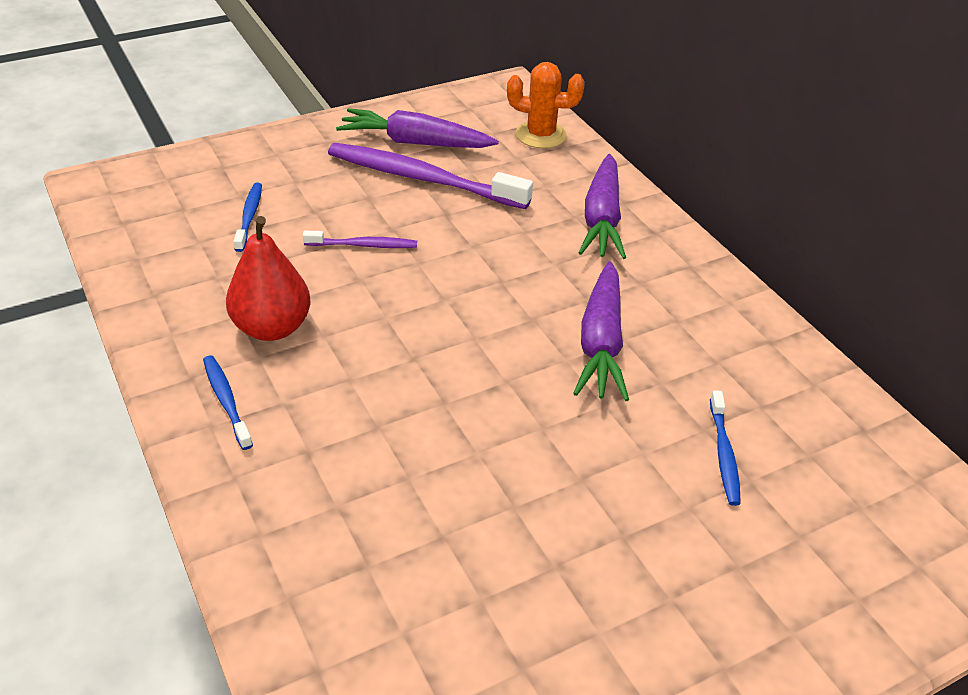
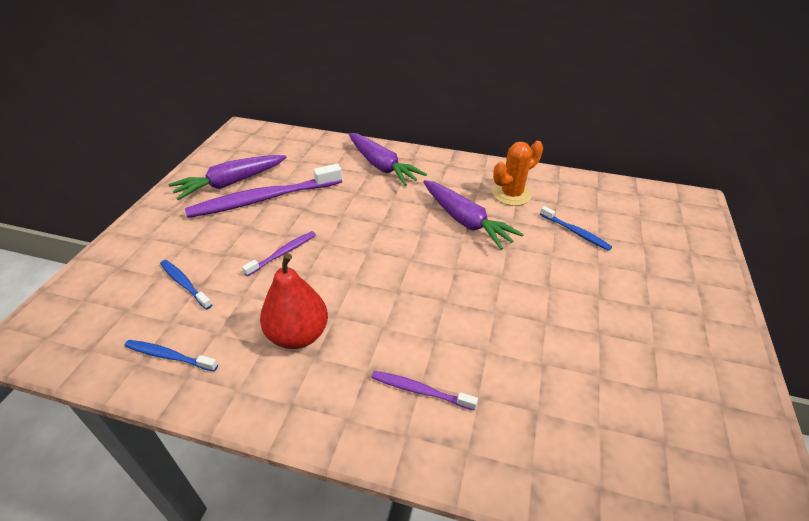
camera: 45 degrees left, 0 degrees up
(226, 401) = (335, 397): blue toothbrush -> blue toothbrush (169, 356)
(297, 456) = (420, 390): none -> purple toothbrush
(541, 135) = (294, 144): orange cactus -> orange cactus (511, 194)

